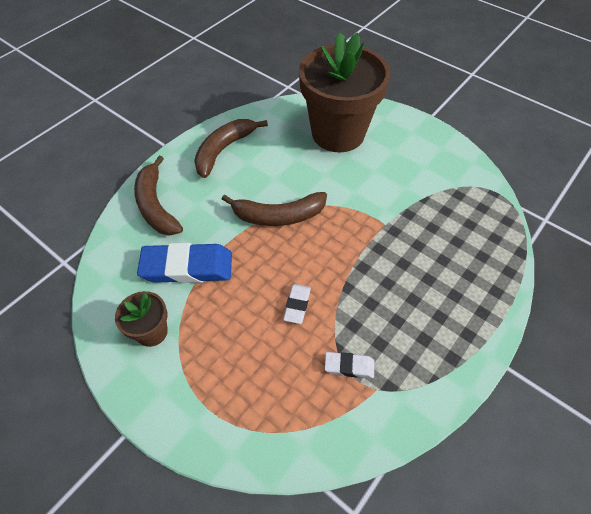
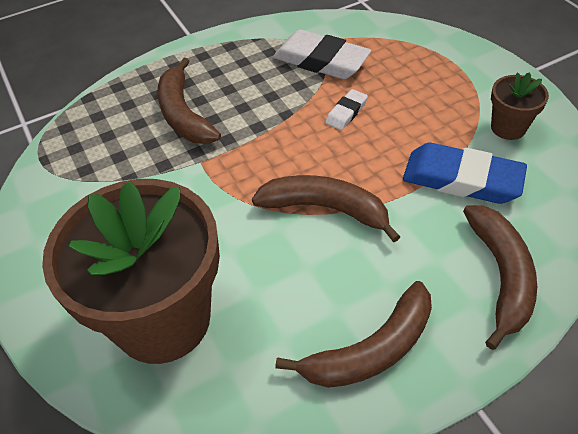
camera: 155 degrees left, 5 degrees down
(349, 366) = (321, 60): white eraser -> white eraser, size x2.01
(430, 260) = (183, 114): none -> brown banana

